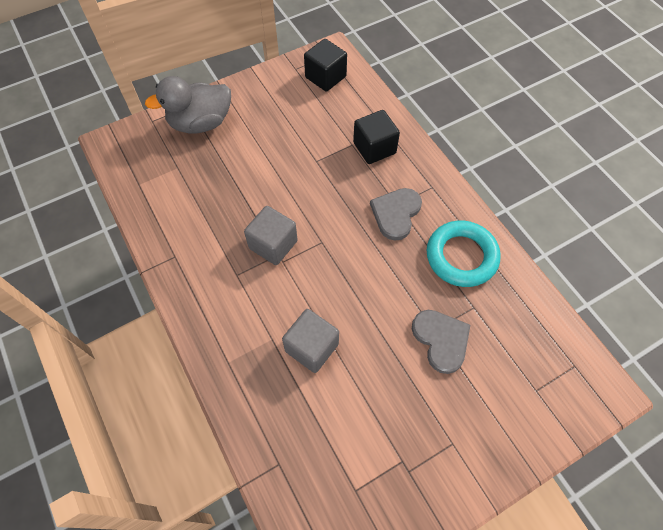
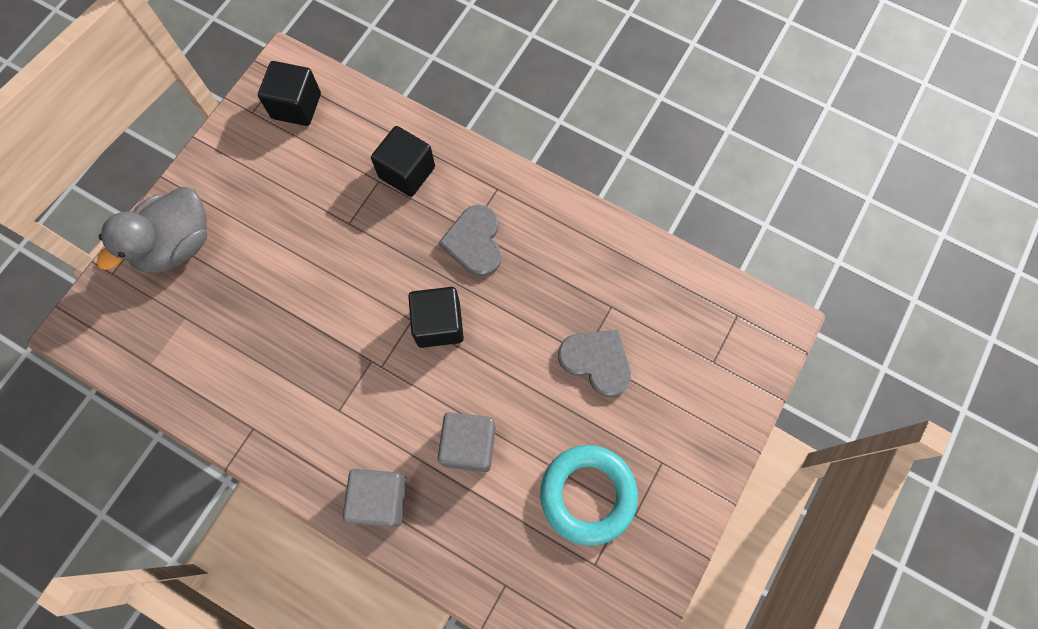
camera: 30 degrees left, 10 degrees up
(273, 244) = (359, 352): grey cube -> grey cube (380, 499)
(339, 254) = (439, 324): none -> black cube
(461, 256) = (570, 256): turquoise ring -> turquoise ring (588, 494)

